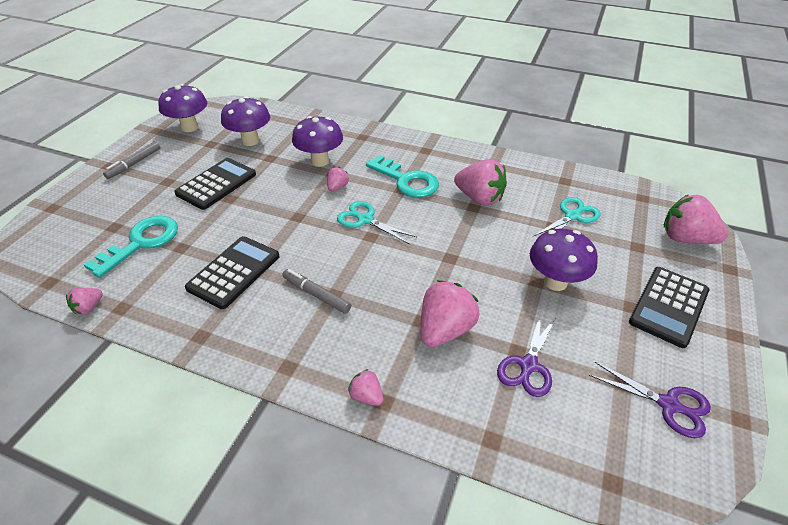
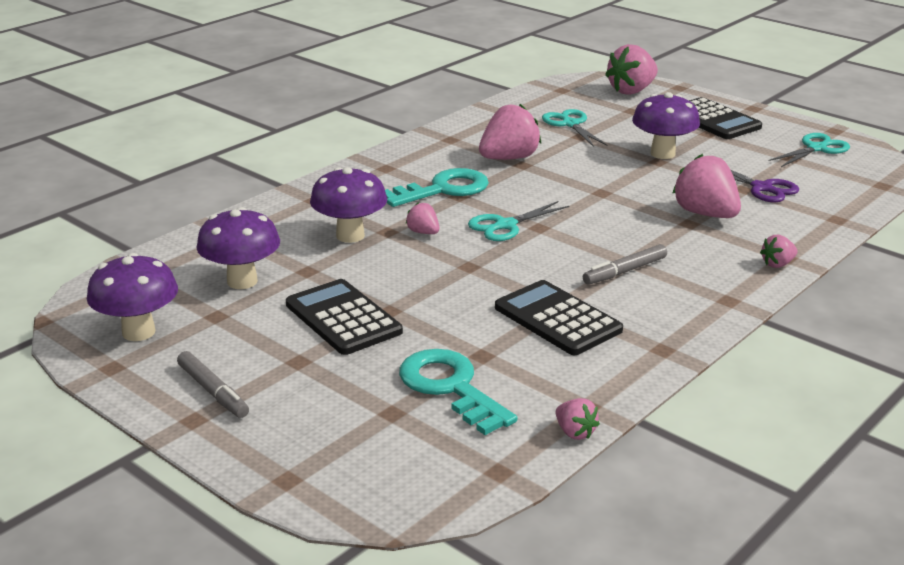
camera: 70 degrees left, 15 degrees down
(668, 405) = (816, 148): purple scissors -> turquoise scissors

